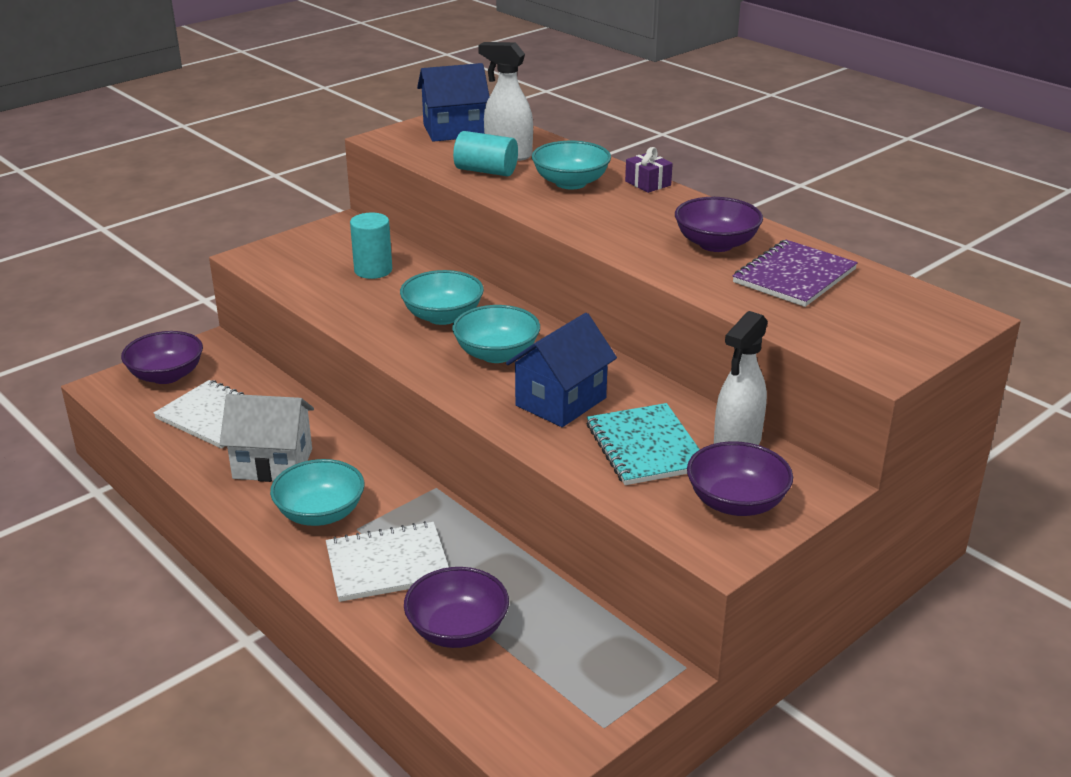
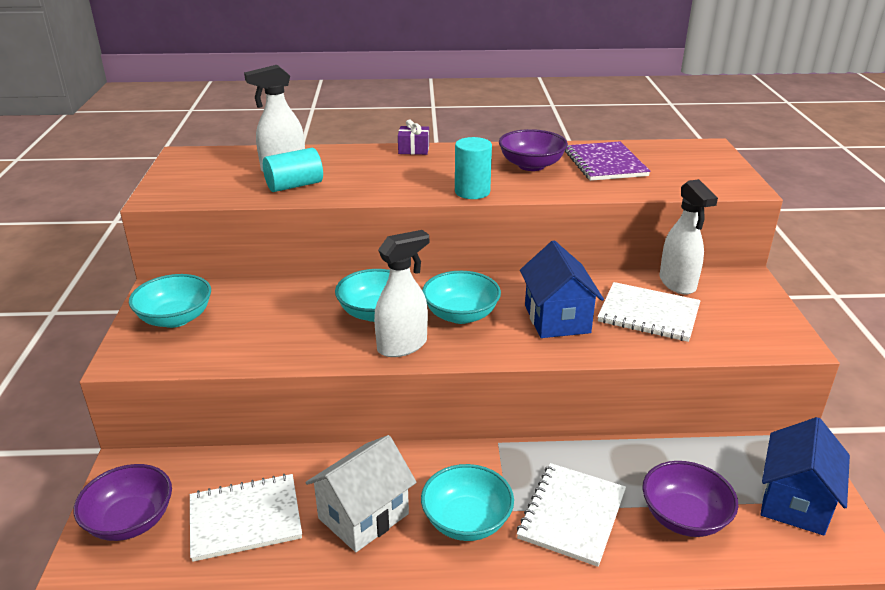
camera: 50 degrees left, 0 degrees up
(373, 270) = (256, 311): turquoise cylinder -> turquoise cylinder (472, 192)
(412, 348) = (402, 345): none -> white spray bottle
(454, 130) = (204, 170): blue house -> blue house (795, 502)
(570, 183) = (368, 169): turquoise bowl -> turquoise bowl (175, 318)
(645, 447) = (648, 314): turquoise notebook -> white notebook
(736, 502) = (742, 313): purple bowl -> none

